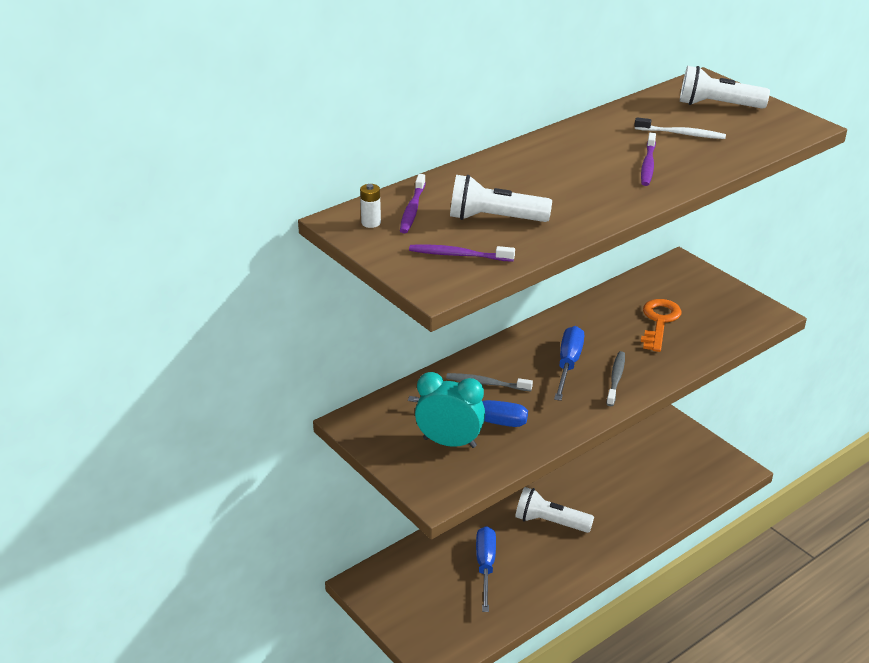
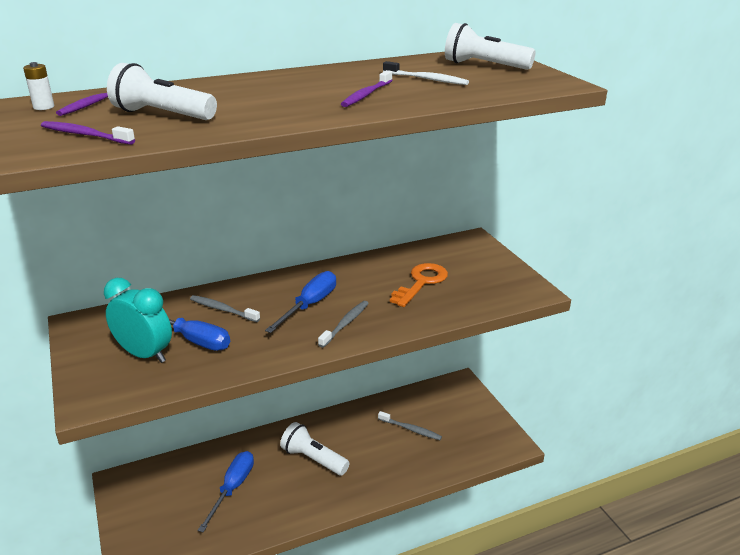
camera: 15 degrees right, 5 degrees down
(632, 473) = (410, 429): none -> grey toothbrush

